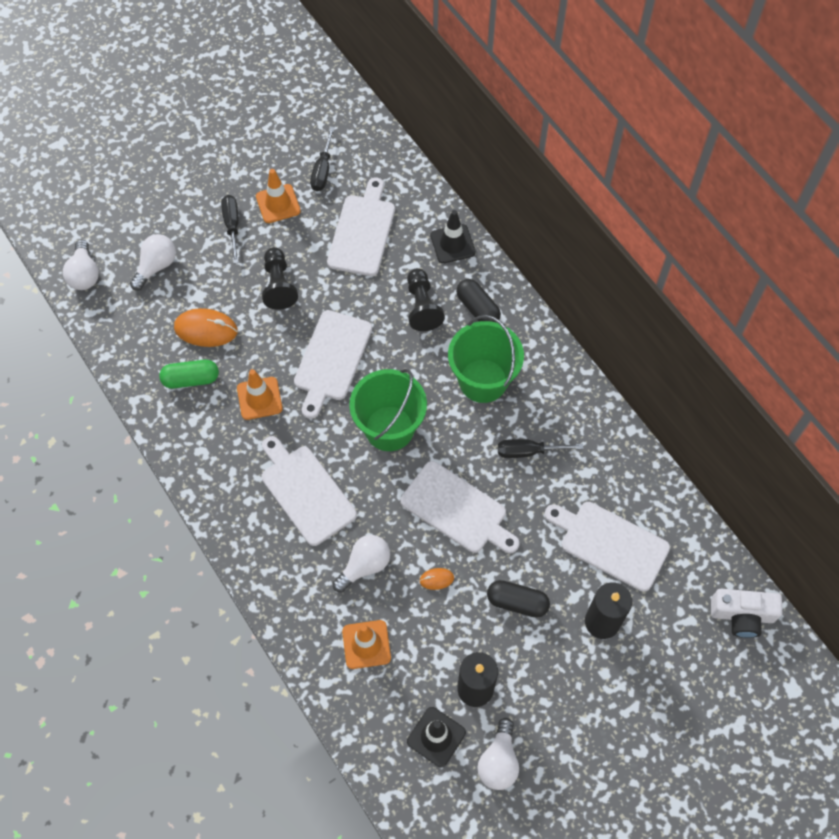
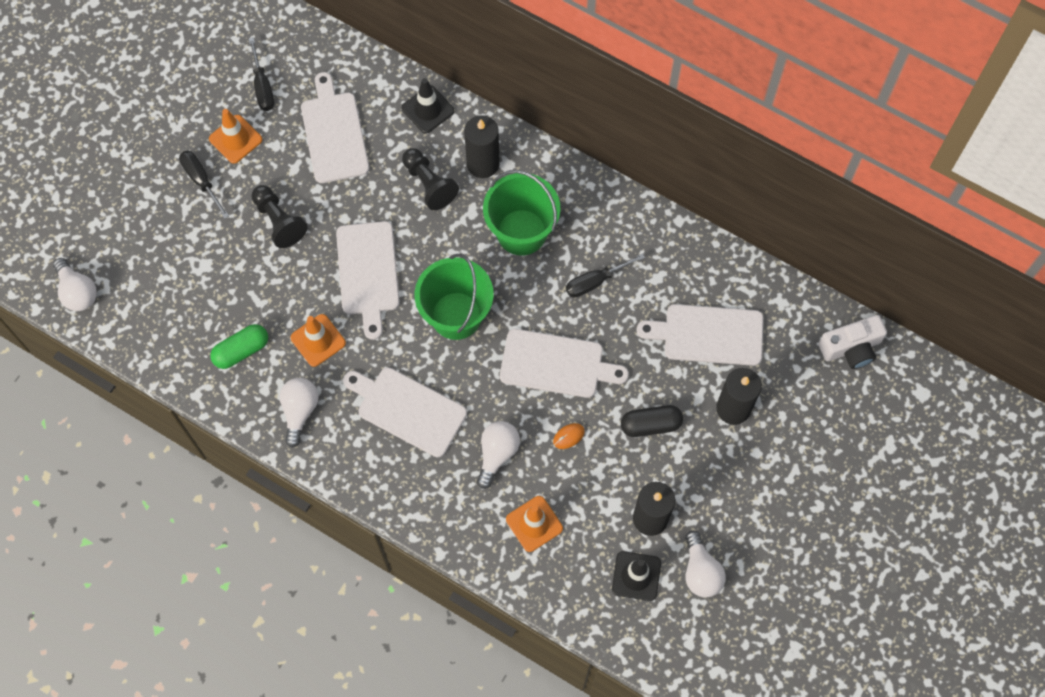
camera: 25 degrees left, 5 degrees up
(156, 266) = (146, 254): white light bulb -> white light bulb (299, 411)
(206, 329) = (230, 295): orange mouse -> none
(478, 308) = (483, 164): black capsule -> black candle

